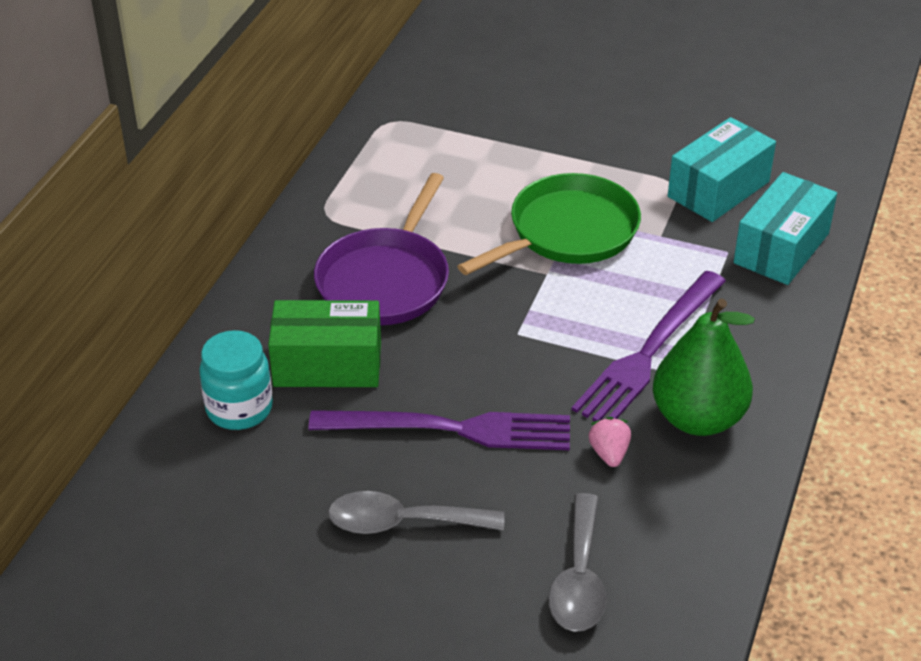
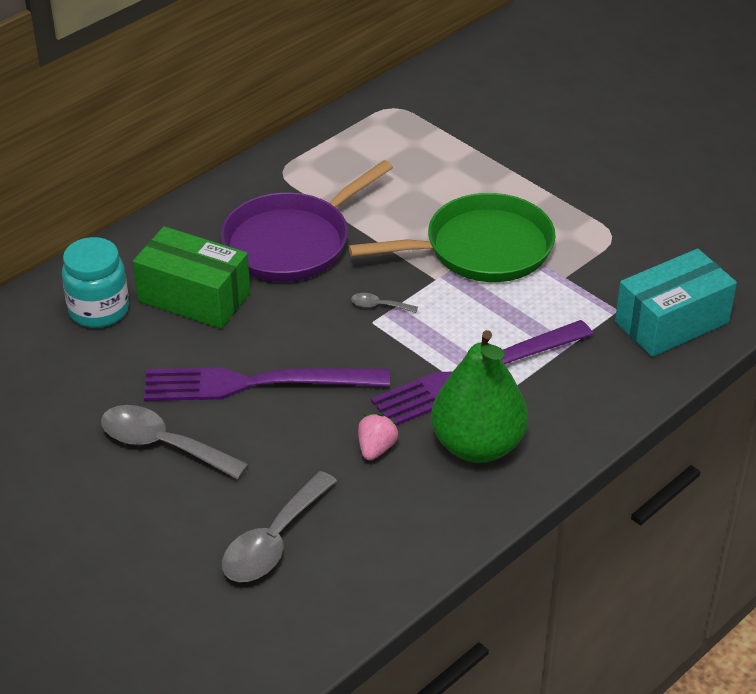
camera: 25 degrees right, 0 degrees up
(451, 429) = (256, 383): purple fork -> purple fork turned 150 degrees clockwise
(513, 316) = (379, 306): none -> grey spoon
(718, 189) = (652, 251): turquoise box -> none

